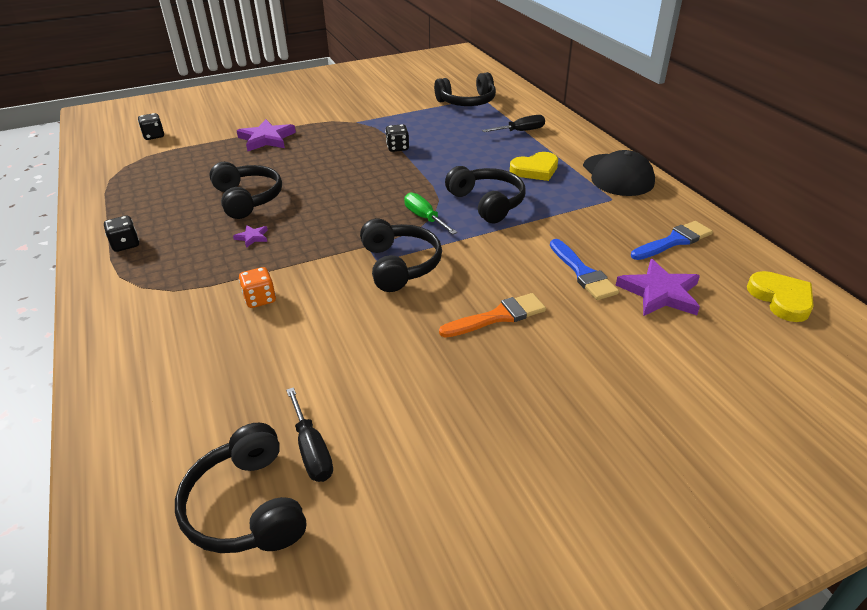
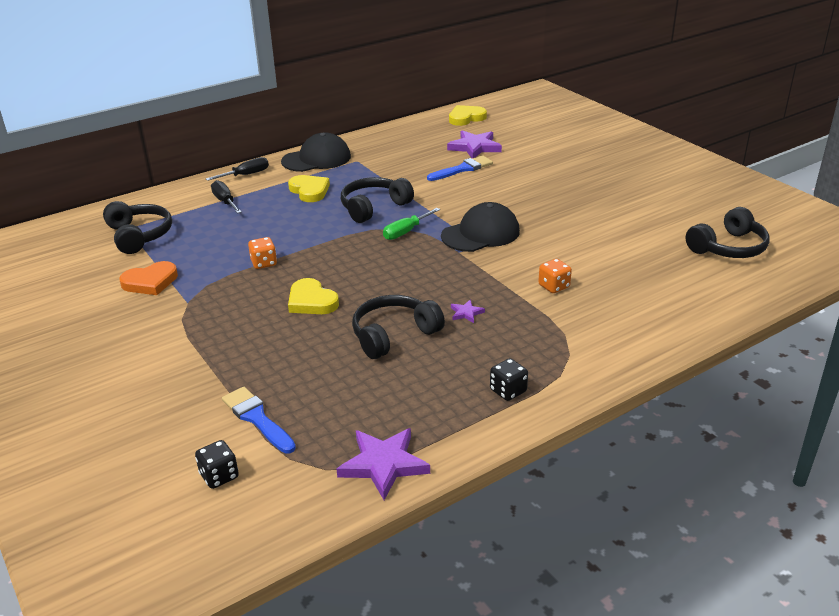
camera: 100 degrees left, 5 degrees down
(266, 139) = (235, 360): purple star -> purple star (383, 464)
(312, 450) = (677, 236): black screwdriver -> black screwdriver (246, 175)
(324, 166) = (311, 301): none -> yellow heart
(392, 109) = (150, 282): none -> orange heart
(397, 148) = (264, 263): black dice -> orange dice
(400, 265) = (481, 234): black headphones -> black cap
(498, 316) = (525, 193): orange brush -> none
(674, 241) = (412, 142): blue brush -> blue brush (257, 418)

